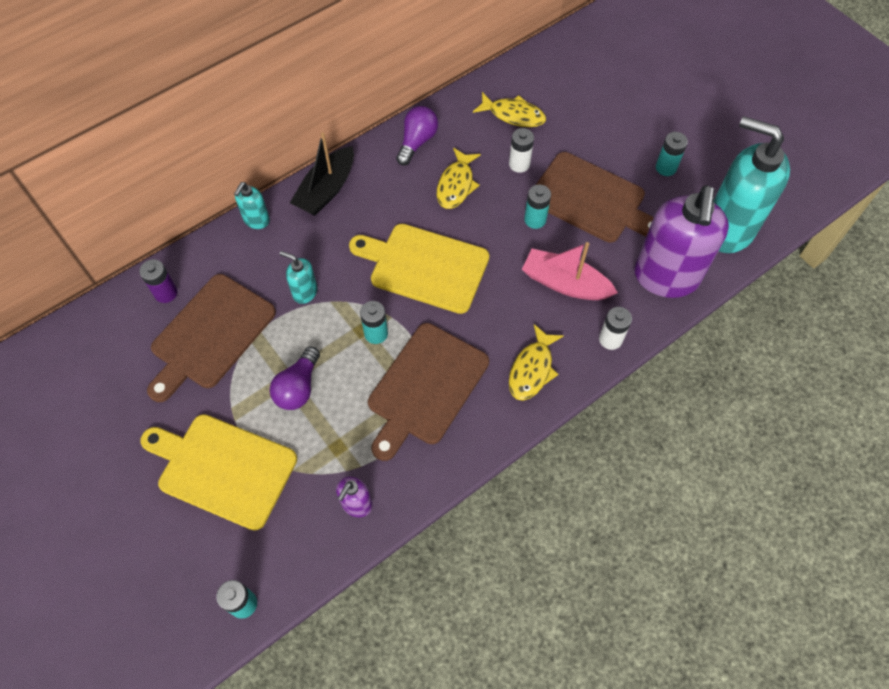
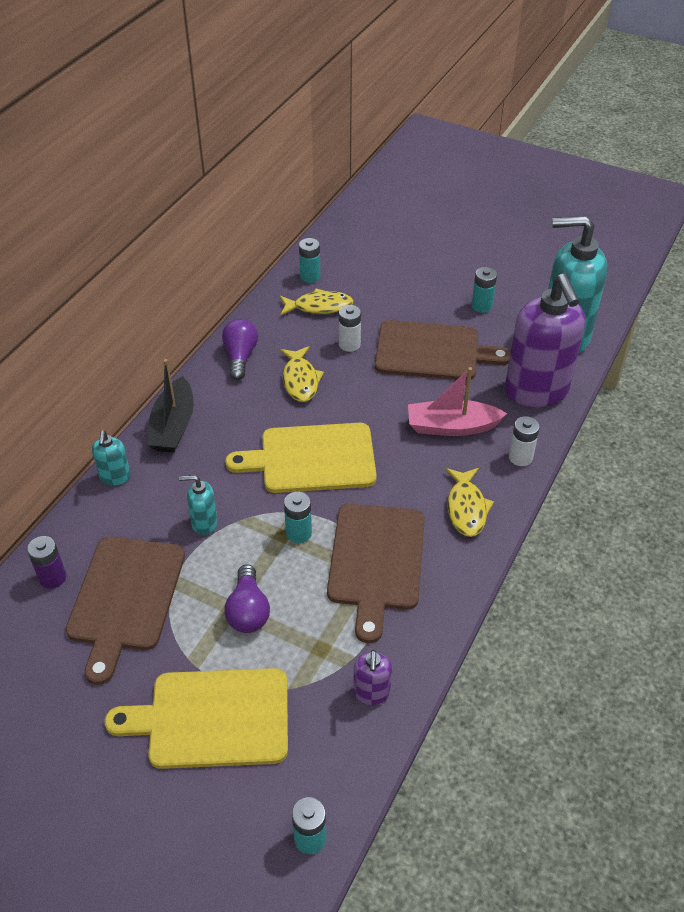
camera: 25 degrees left, 15 degrees down
(535, 220) = (392, 384): turquoise battery -> turquoise battery (310, 276)

